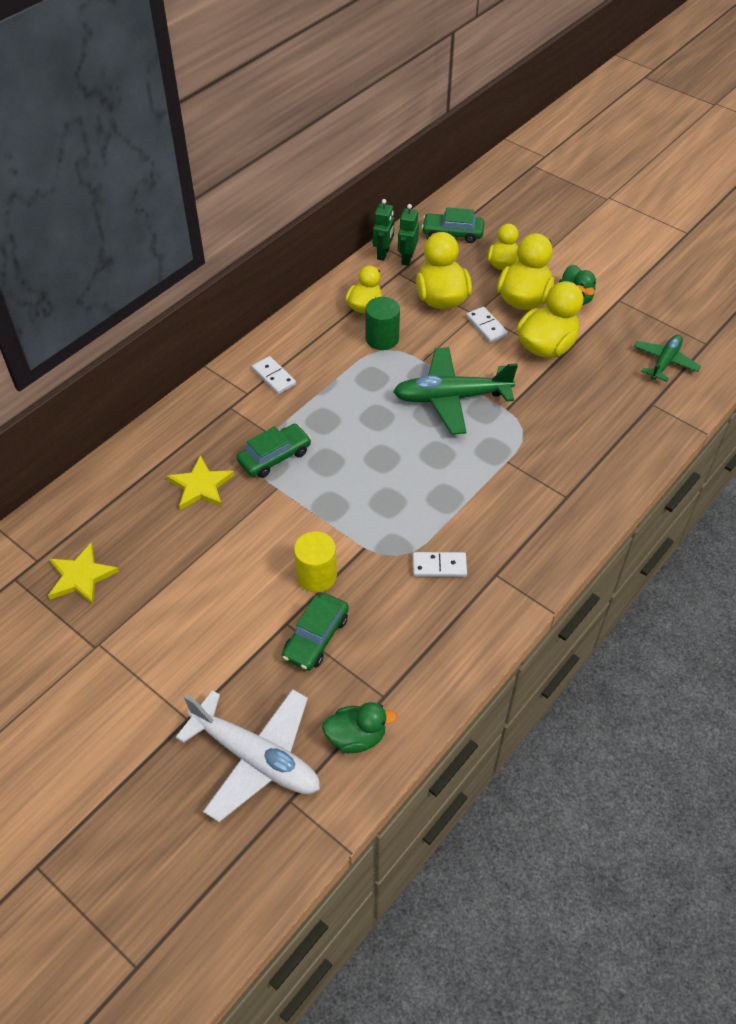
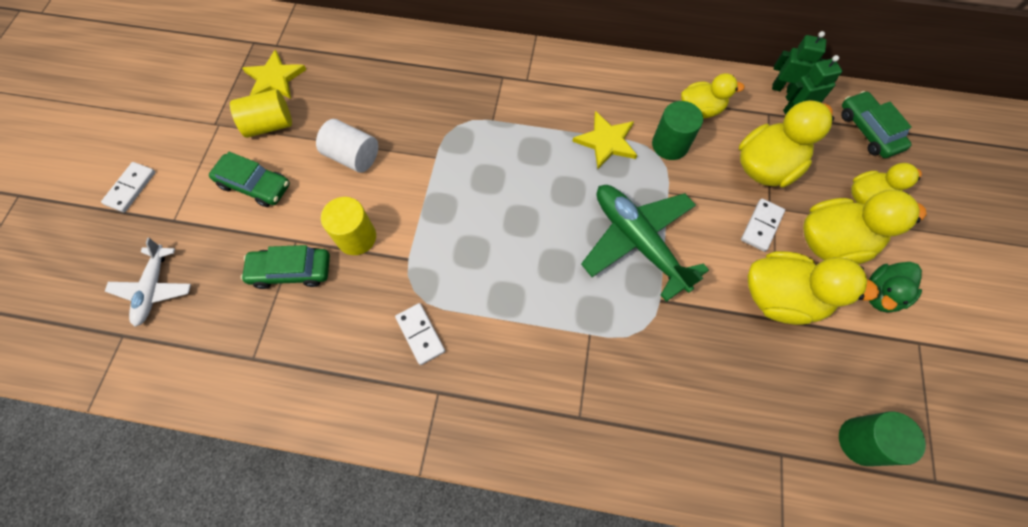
camera: 60 degrees right, 15 degrees up
(136, 600) = (269, 125): none -> yellow cylinder
(201, 486) = (405, 103): yellow star -> yellow star (606, 141)
(228, 547) = (353, 156): none -> white cylinder
(256, 758) = (154, 289): white plane -> white plane, size x0.60
(274, 377) = (559, 88): white domino -> white domino (130, 188)
(274, 456) = (469, 137): green car -> green car (254, 185)
(356, 737) = (201, 357): green duck -> none
(383, 254) = (783, 88): green robot -> green robot turned 150 degrees counterclockwise
(664, 362) = (861, 441): green plane -> green cylinder

